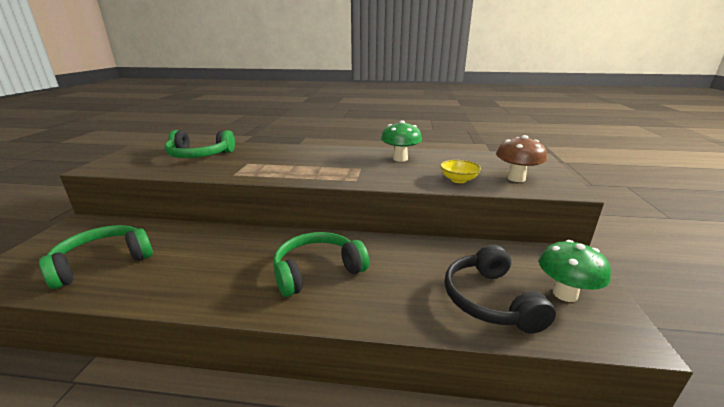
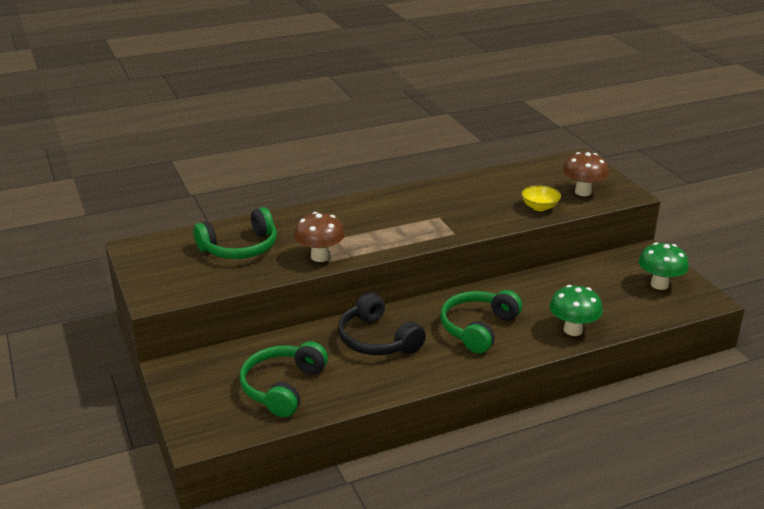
camera: 30 degrees left, 5 degrees up
(233, 171) = (320, 257): none -> brown mushroom
(400, 159) = (460, 193): green mushroom -> green mushroom (573, 330)
(489, 300) = (617, 305): black headphones -> black headphones (377, 340)

